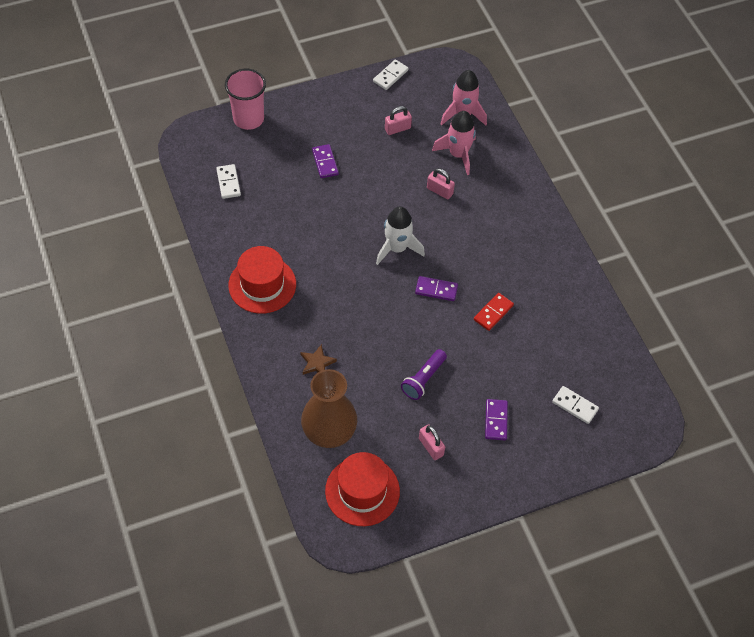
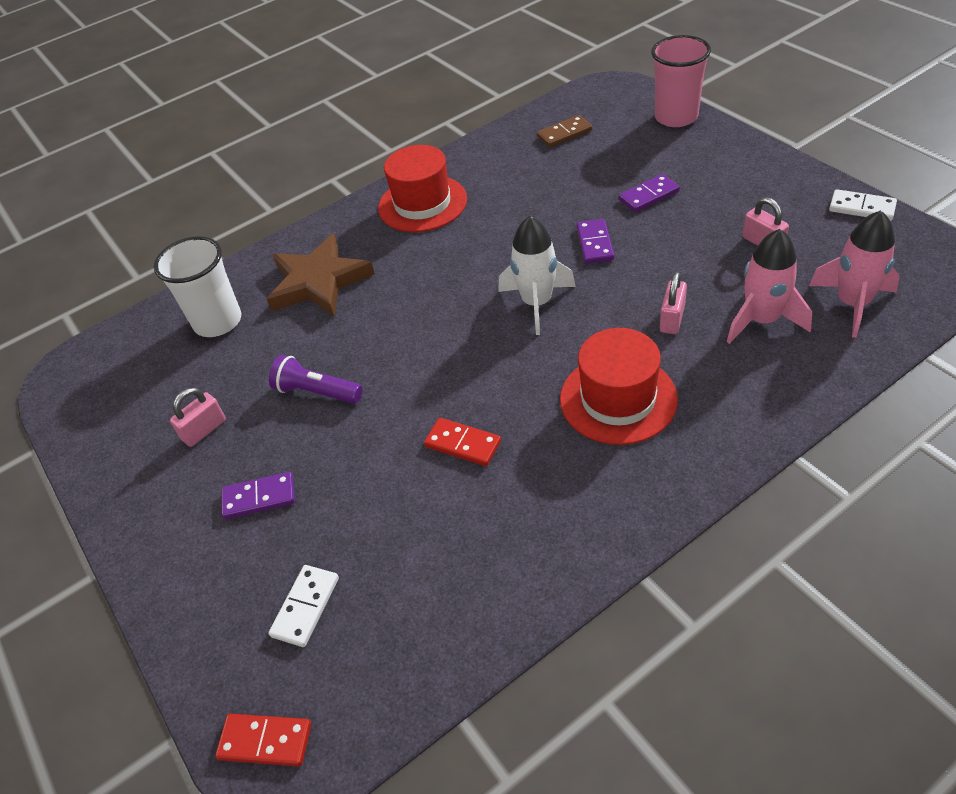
camera: 85 degrees right, 10 degrees down
(228, 182) = (564, 134): white domino -> brown domino
(317, 363) = (318, 282): brown star -> brown star, size x2.10
(329, 431) = (218, 321): brown vase -> white cup
(362, 491) = (131, 377): red hat -> red hat (618, 399)
(436, 290) = (480, 364): purple domino -> purple domino (594, 243)
(642, 432) = (265, 741): none -> red domino

